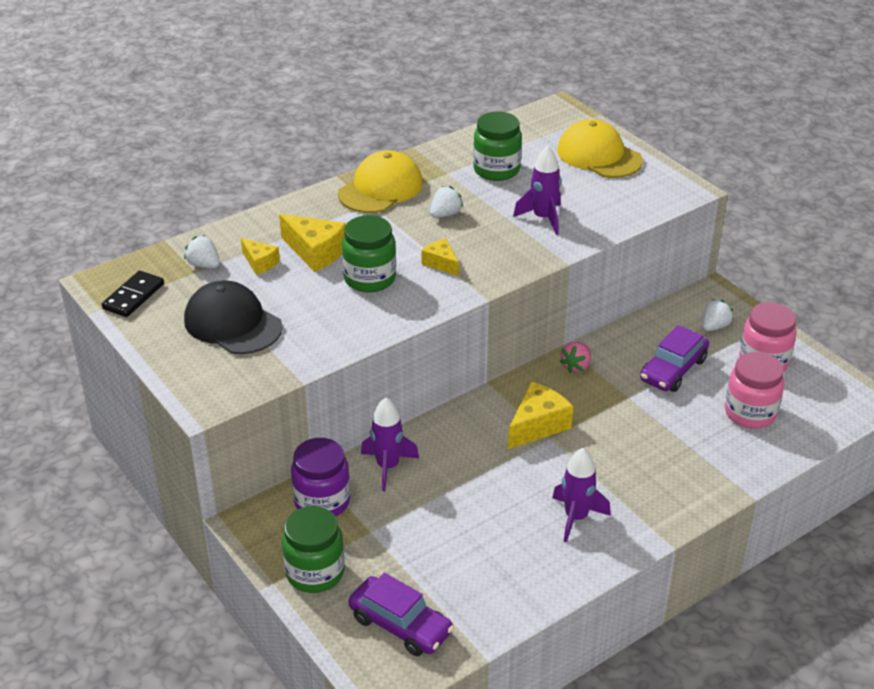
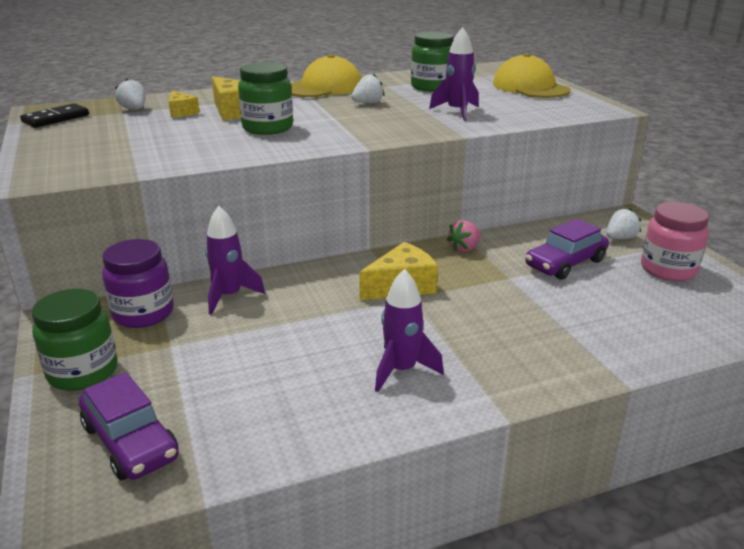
camera: 15 degrees right, 10 degrees down
(232, 323) = (118, 139): black cap -> none
(441, 263) = (341, 126): yellow cheese -> none
(750, 413) = (643, 308): pink jar -> none

